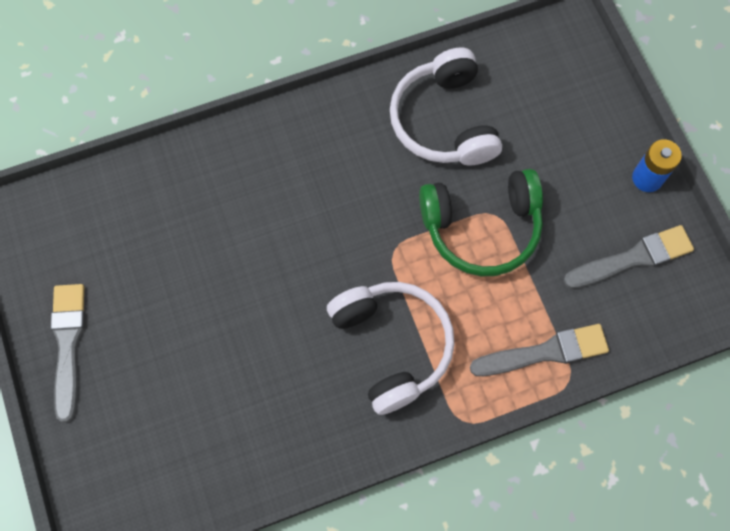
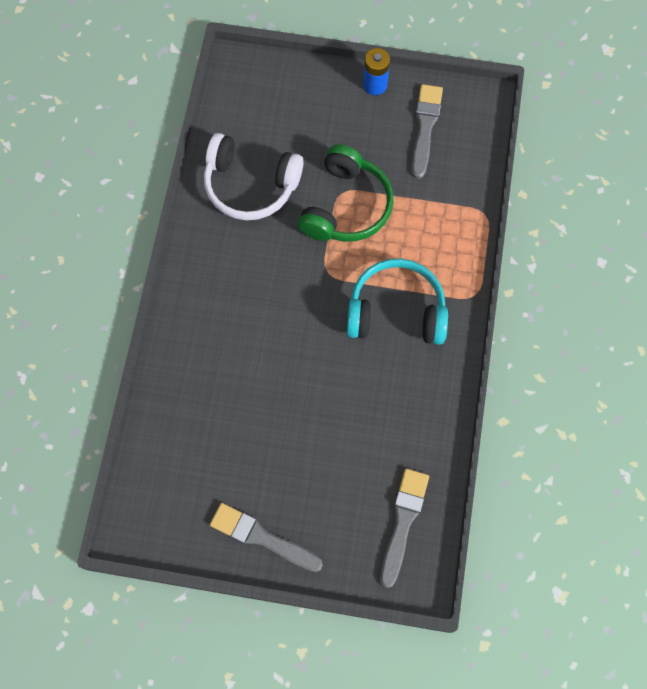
camera: 60 degrees left, 0 degrees up
(392, 345) = (396, 311): white headphones -> turquoise headphones
(544, 352) = (457, 218): grey brush -> grey brush (403, 522)

